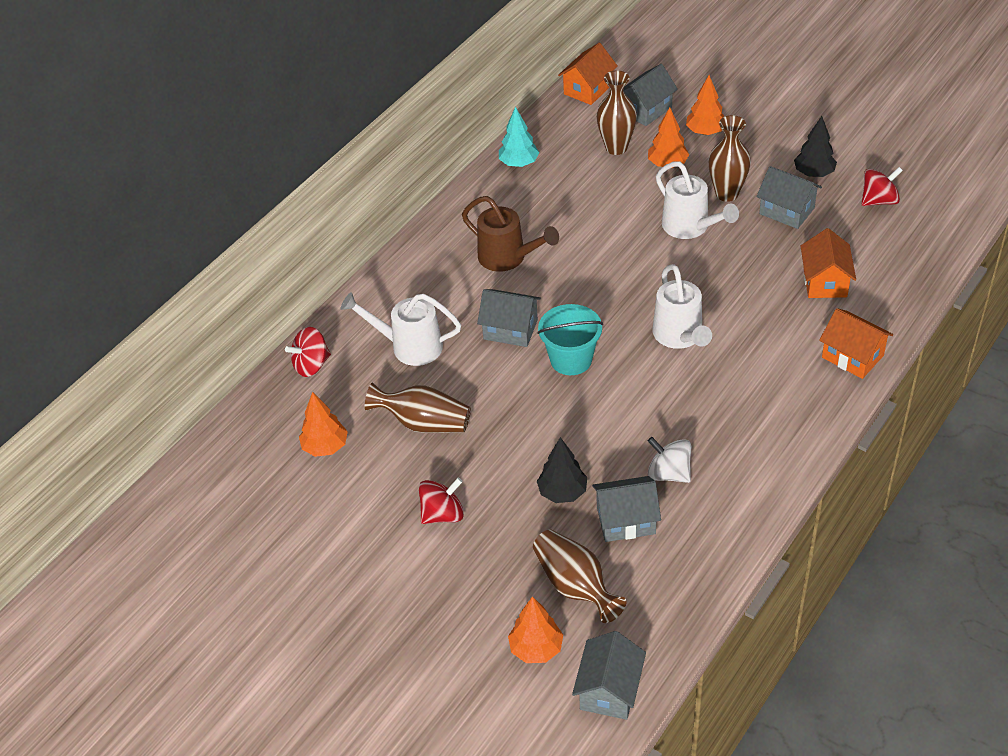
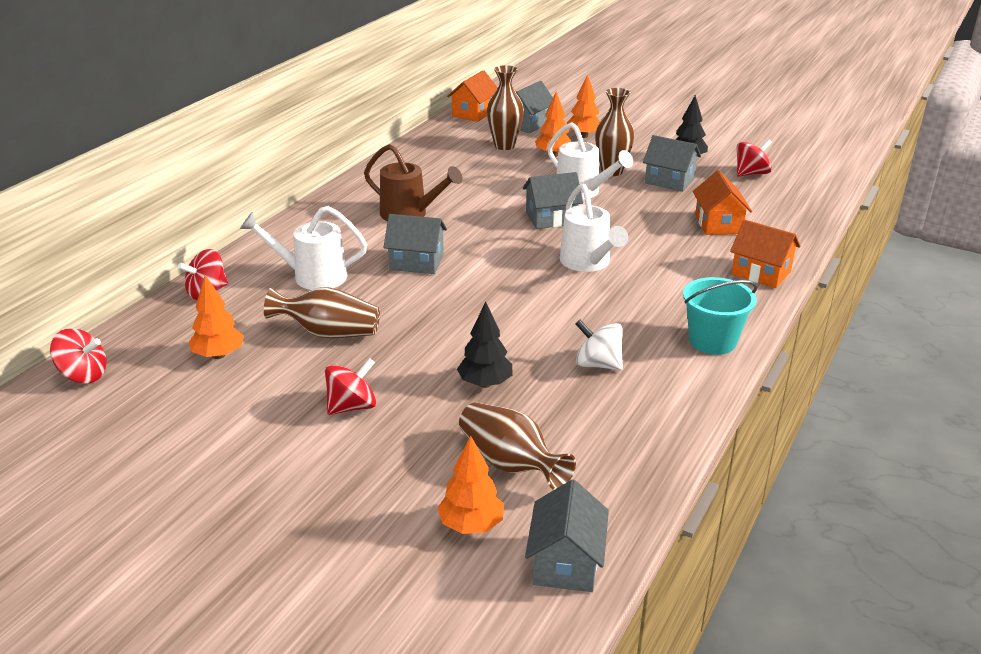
camera: 10 degrees left, 15 degrees down
(209, 466) = (83, 375): none -> red spinning top
(518, 163) = (415, 156): turquoise tree -> none
(571, 359) = (481, 282): turquoise bucket -> turquoise bucket (712, 341)
(626, 520) = (558, 404): grey house -> grey house (551, 218)

